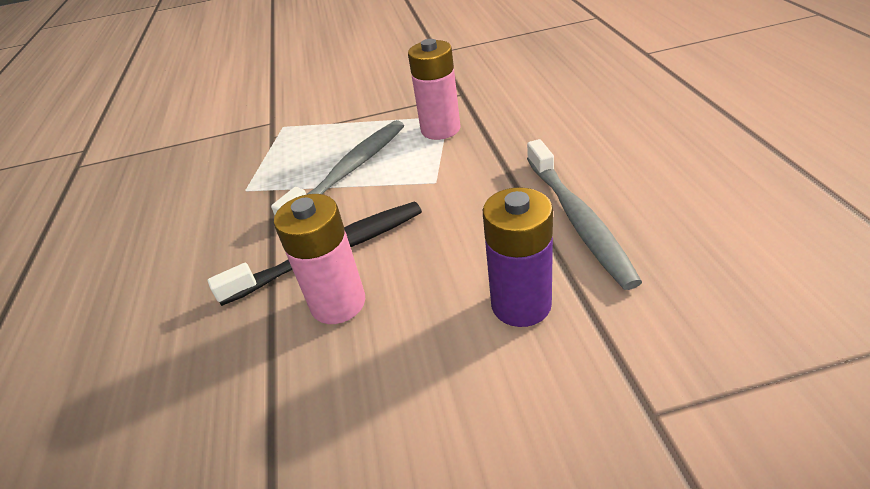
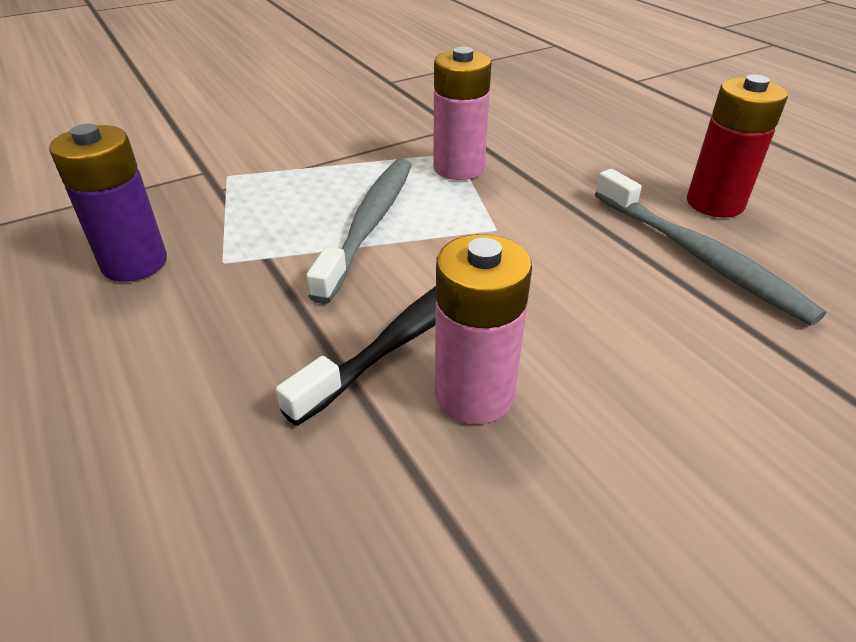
camera: 25 degrees left, 0 degrees up
(521, 304) = (709, 359): purple battery -> purple battery (134, 263)
(628, 174) = (715, 203): none -> red battery

